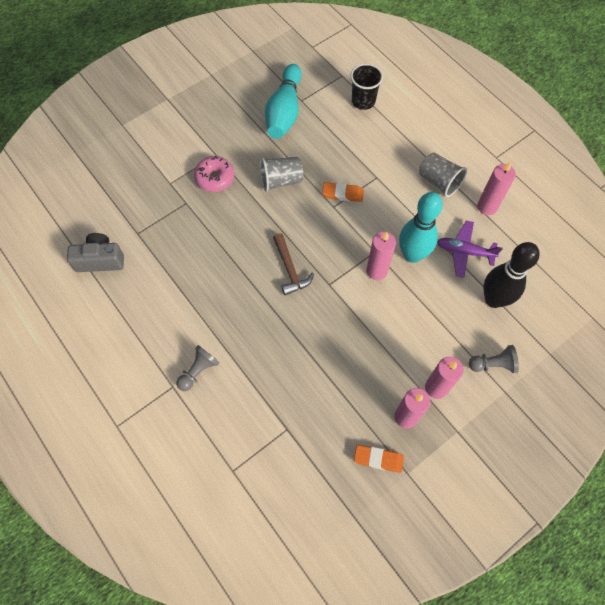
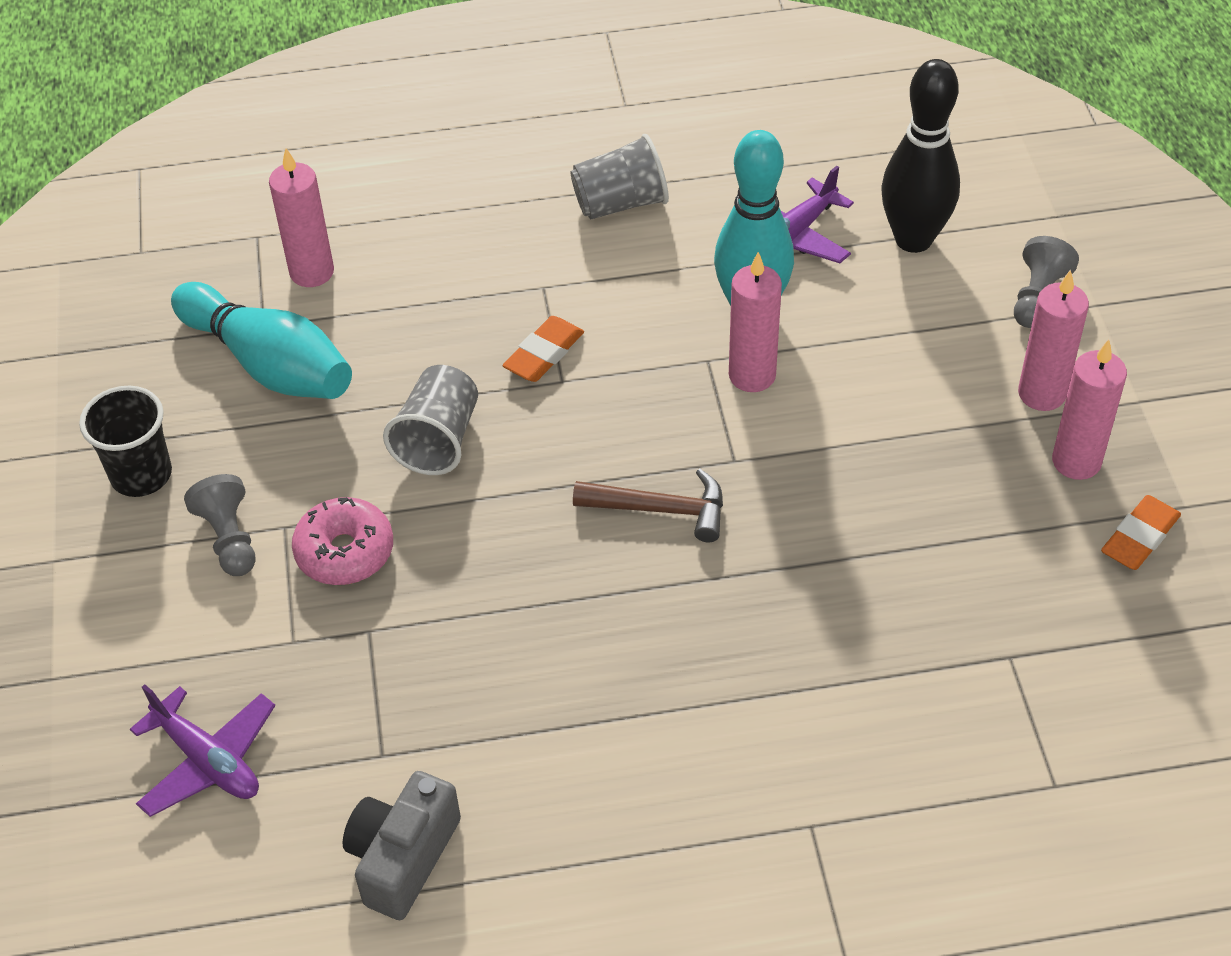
camera: 60 degrees left, 15 degrees down
(111, 184) = (208, 760): none -> purple plane
(198, 371) = (802, 762): grey pawn -> grey pawn (229, 538)
(363, 101) = (349, 231): black cup -> black cup (141, 475)
(487, 207) = (720, 163): pink candle -> pink candle (312, 272)

